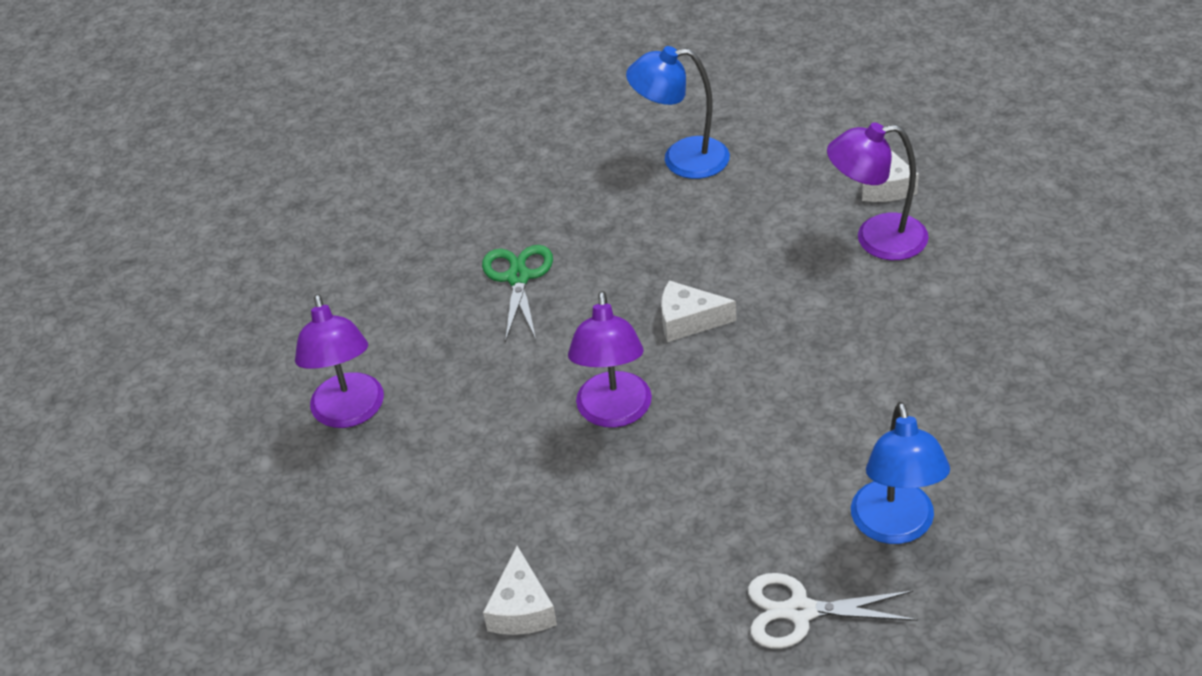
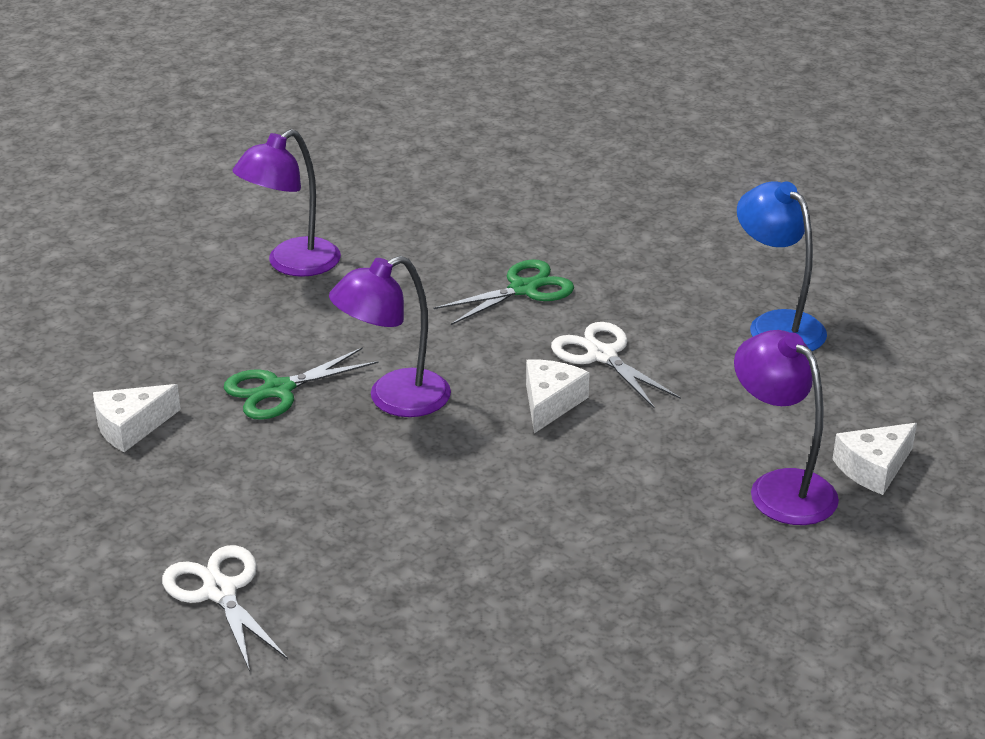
camera: 55 degrees right, 10 degrees down
(542, 485) = (278, 390): none -> green scissors
(648, 267) = (602, 355): none -> white scissors
(688, 321) = (550, 403): white cheese -> white cheese turned 45 degrees clockwise
(895, 527) = (368, 623): blue lamp -> none

